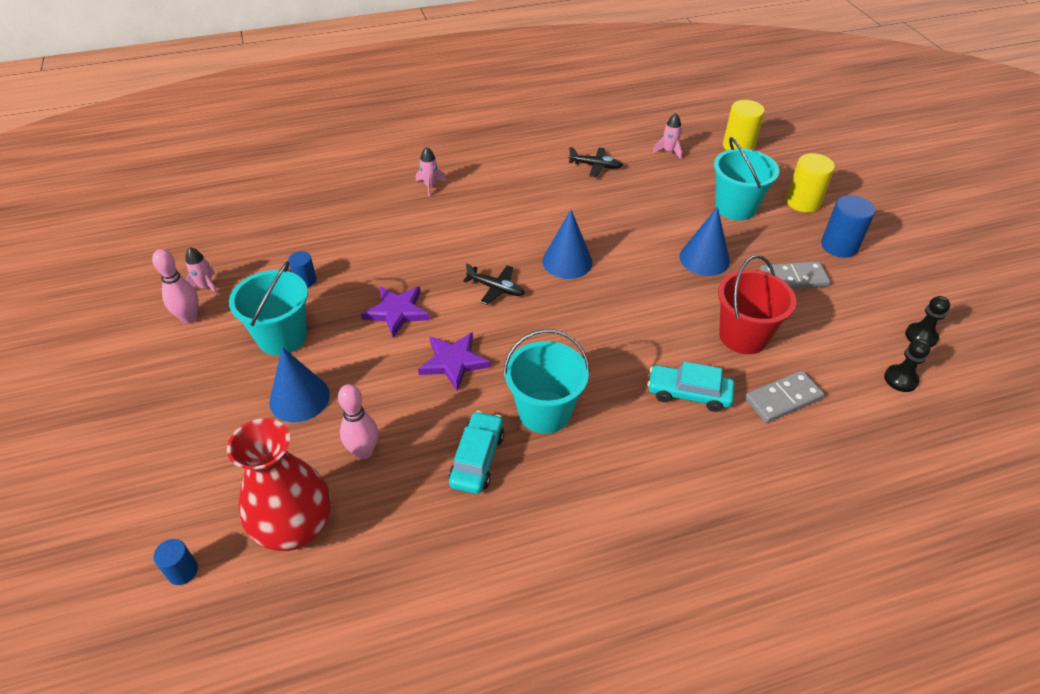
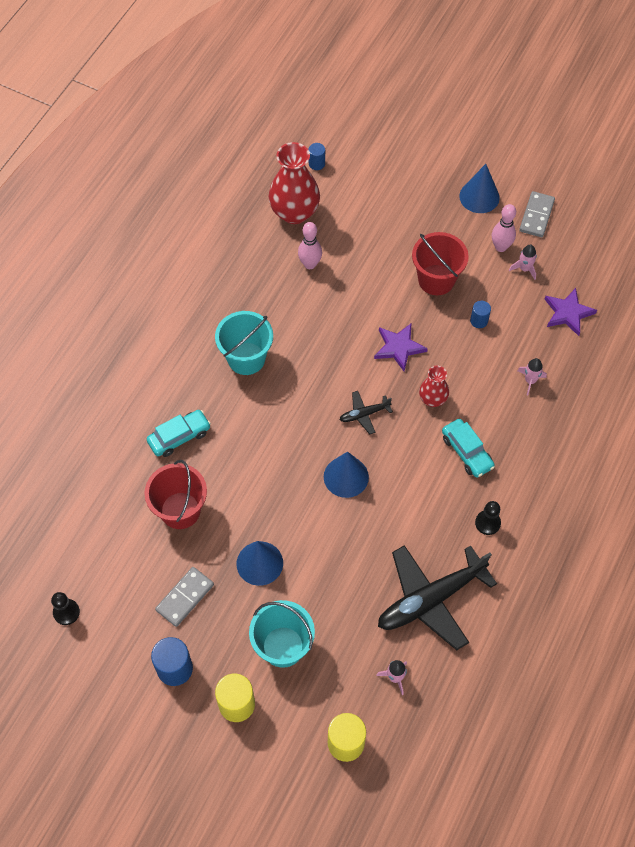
camera: 135 degrees right, 15 degrees up
(282, 337) = (436, 280): turquoise bucket -> red bucket
(299, 398) = (377, 260): blue cone -> blue cone (479, 197)
(427, 259) = (432, 399): none -> red vase
(430, 185) = (518, 463): pink rocket -> pink rocket (530, 381)
(453, 362) = (327, 345): purple star -> purple star (568, 313)
(477, 459) = (252, 306): turquoise car -> turquoise car (467, 452)
(595, 166) = (431, 599): black plane -> black plane, size x2.19
(783, 398) = (123, 479): grey domino -> grey domino (536, 216)
(900, 379) = (61, 557): black pawn -> black pawn (487, 523)

